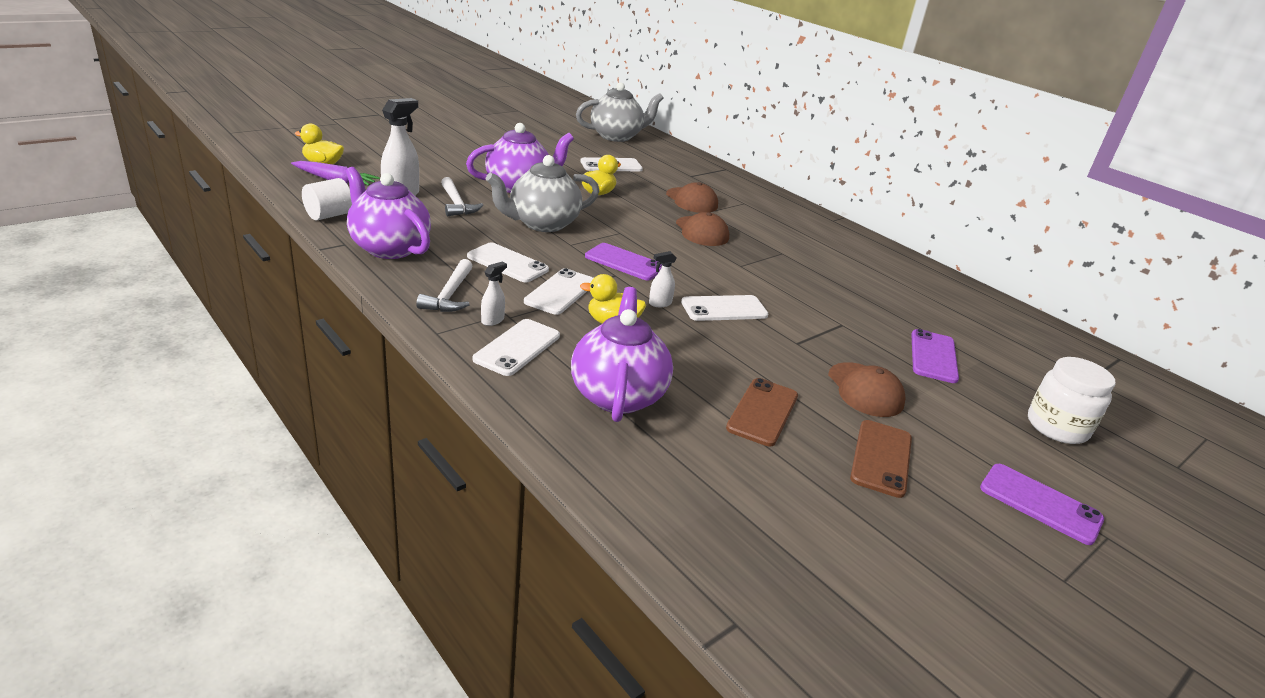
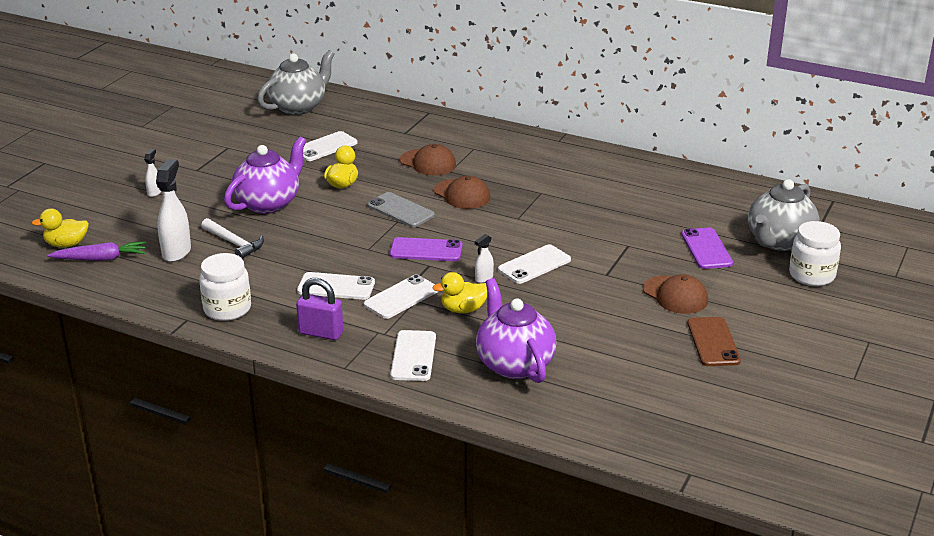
camera: 20 degrees left, 0 degrees up
(329, 215) = (140, 297): white cylinder -> none
(389, 248) = (227, 309): purple teapot -> white jar
(449, 295) = (321, 333): white hammer -> purple padlock
(493, 320) = (374, 341): white spray bottle -> white spray bottle (154, 192)
(542, 224) = (326, 236): grey teapot -> grey teapot (779, 241)
(560, 292) = (401, 297): white phone -> white phone turned 45 degrees clockwise
(631, 226) = (400, 210): none -> grey phone
(762, 412) = (618, 339): brown phone -> none
(1040, 504) = (822, 335): purple phone -> none

